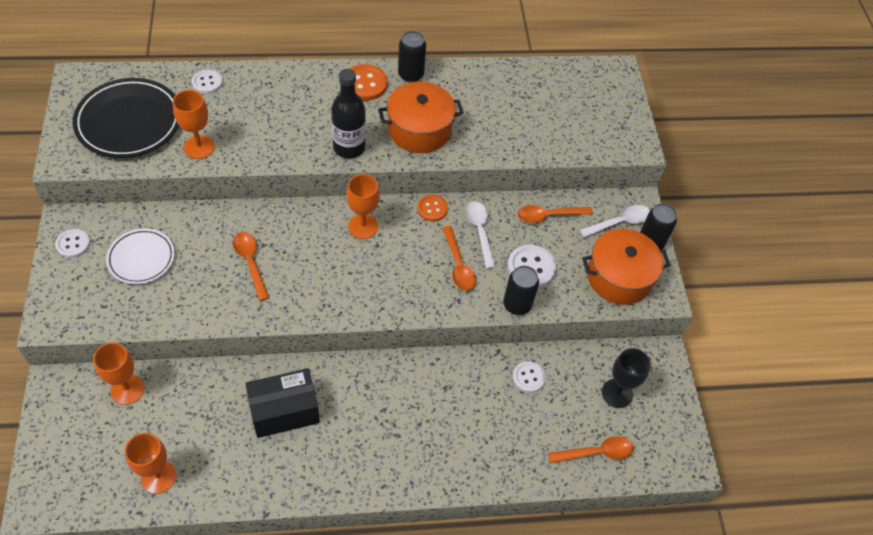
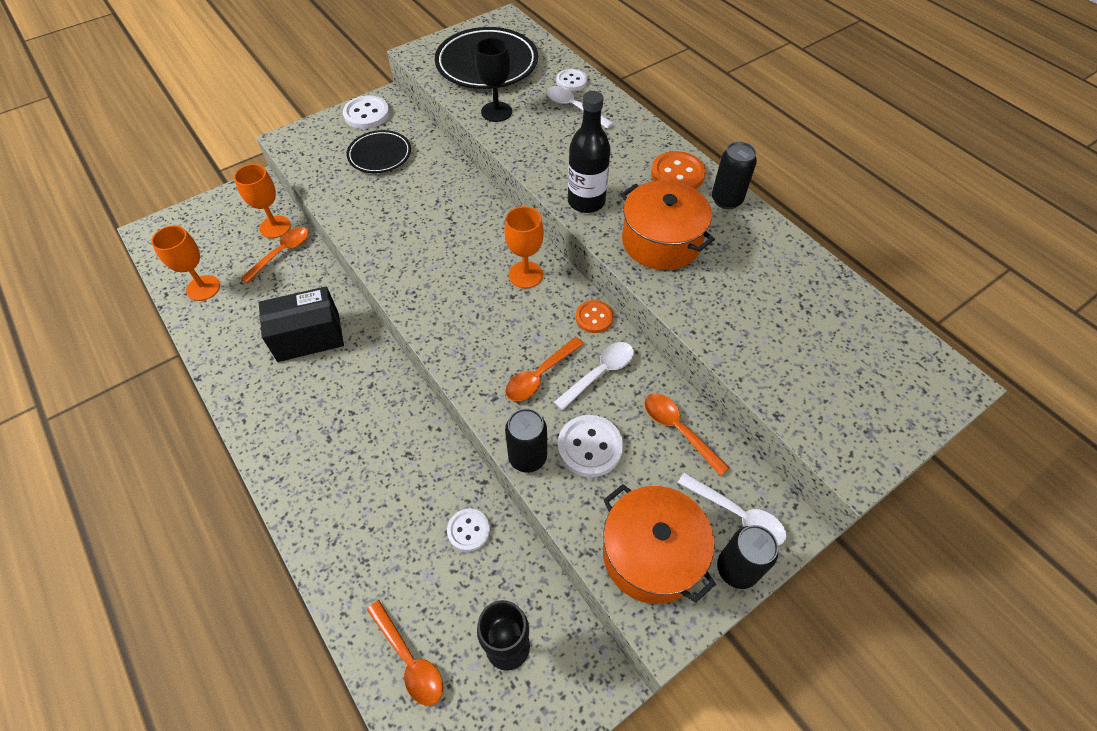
camera: 65 degrees right, 0 degrees up
(73, 244) = (366, 114): white button -> white button, size x1.52
(141, 258) = (380, 155): white plate -> black plate
(199, 147) = (496, 112): orange goblet -> black goblet
(241, 99) = (574, 108): none -> white spoon
(250, 262) = (423, 219): orange spoon -> orange spoon (281, 253)
(284, 411) = (308, 337): black box -> black box turned 60 degrees counterclockwise

